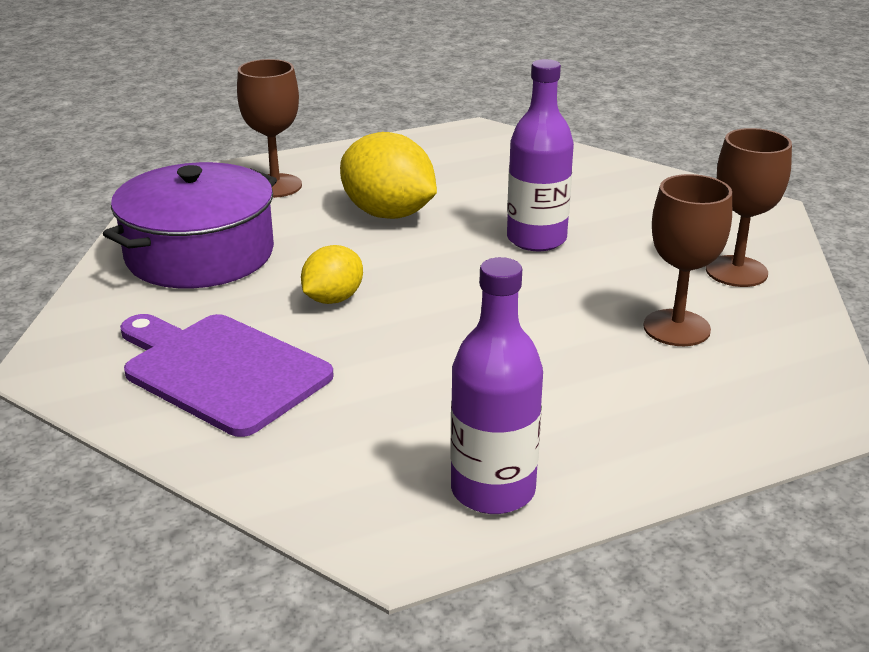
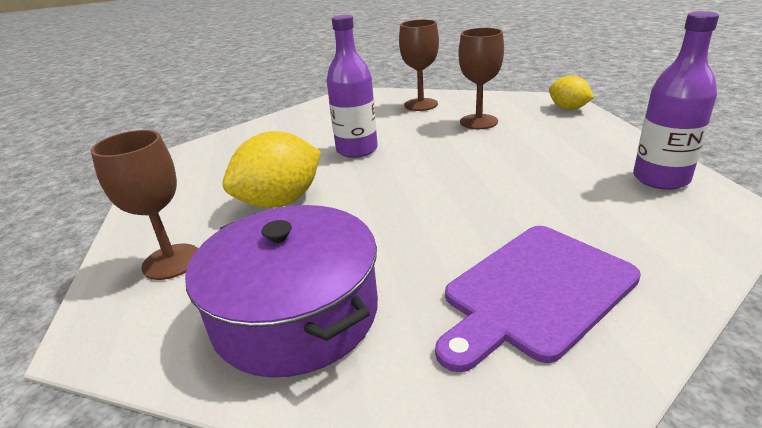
camera: 75 degrees left, 0 degrees up
(333, 299) = (417, 230): yellow lemon -> yellow lemon (568, 108)

